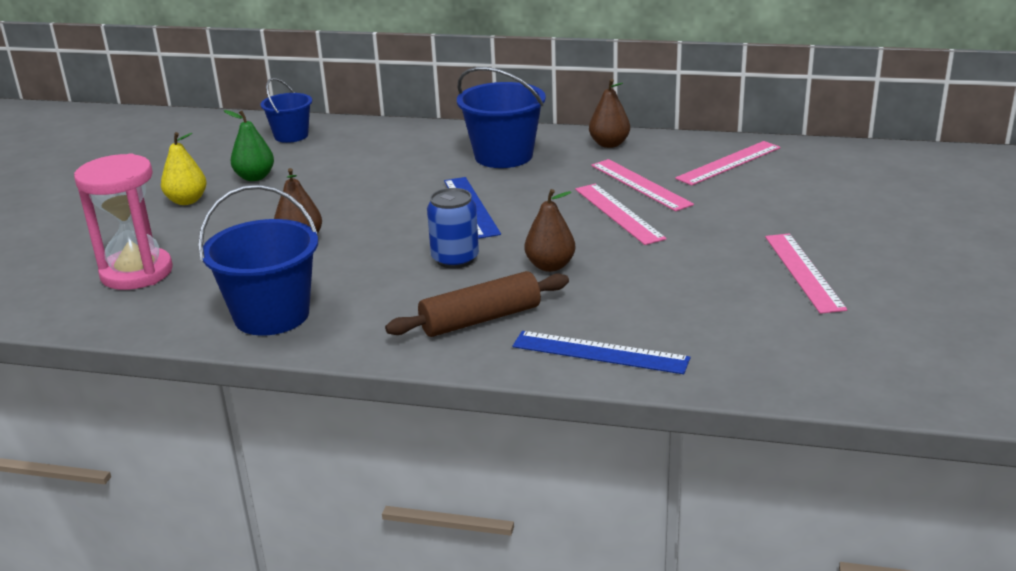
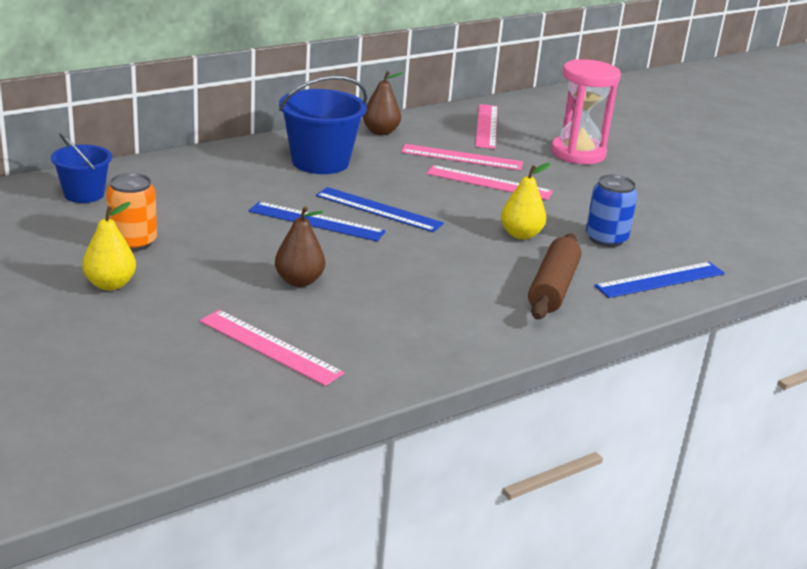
camera: 50 degrees left, 0 degrees up
(136, 273) = (209, 363): pink hourglass -> pink hourglass (578, 153)
(255, 177) = (133, 242): green pear -> orange can
(272, 315) = (406, 346): blue bucket -> none
(403, 201) = (316, 221): none -> blue ruler
(455, 259) = (449, 252): blue can -> blue can (606, 239)
(550, 266) = (521, 235): brown pear -> yellow pear
(803, 272) = (662, 187): pink ruler -> pink ruler (269, 347)

